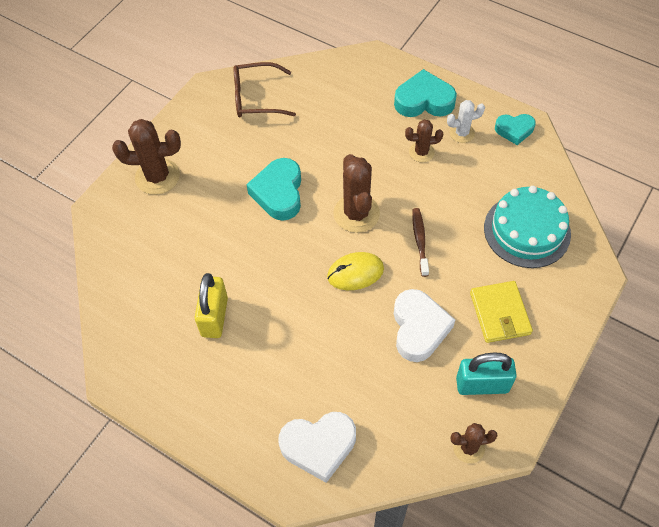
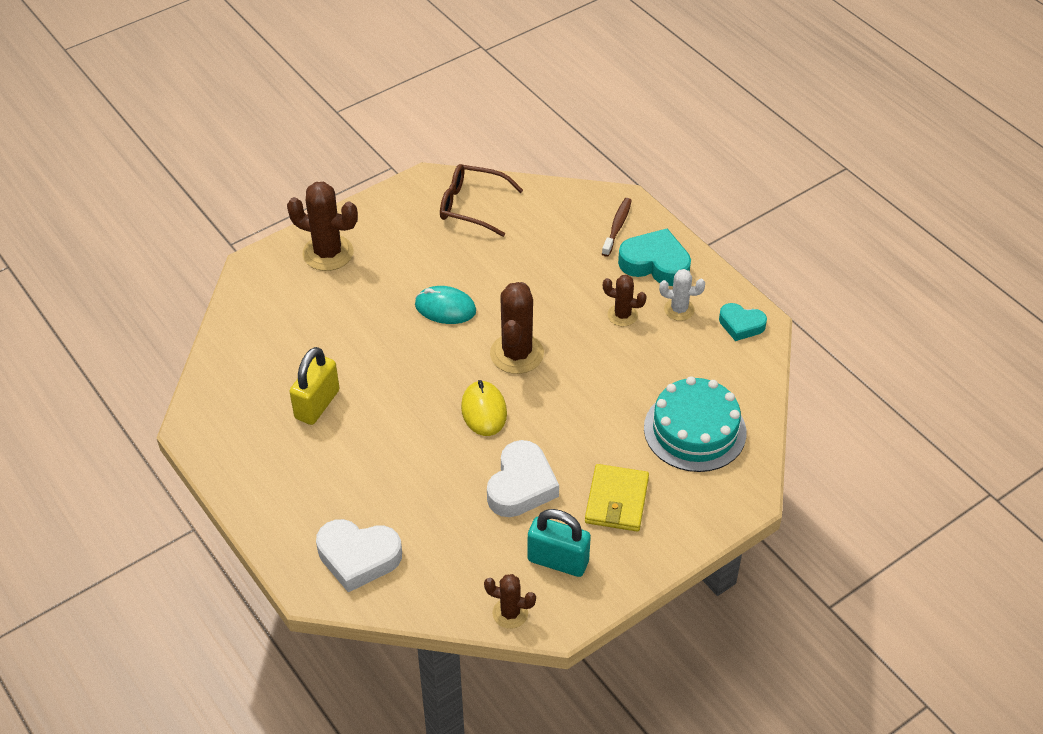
camera: 20 degrees right, 10 degrees down
(279, 193) = (445, 308): turquoise heart -> turquoise mouse
(355, 273) = (484, 410): yellow mouse -> yellow mouse turned 75 degrees clockwise
(420, 240) = (570, 402): brown toothbrush -> brown toothbrush (617, 227)

